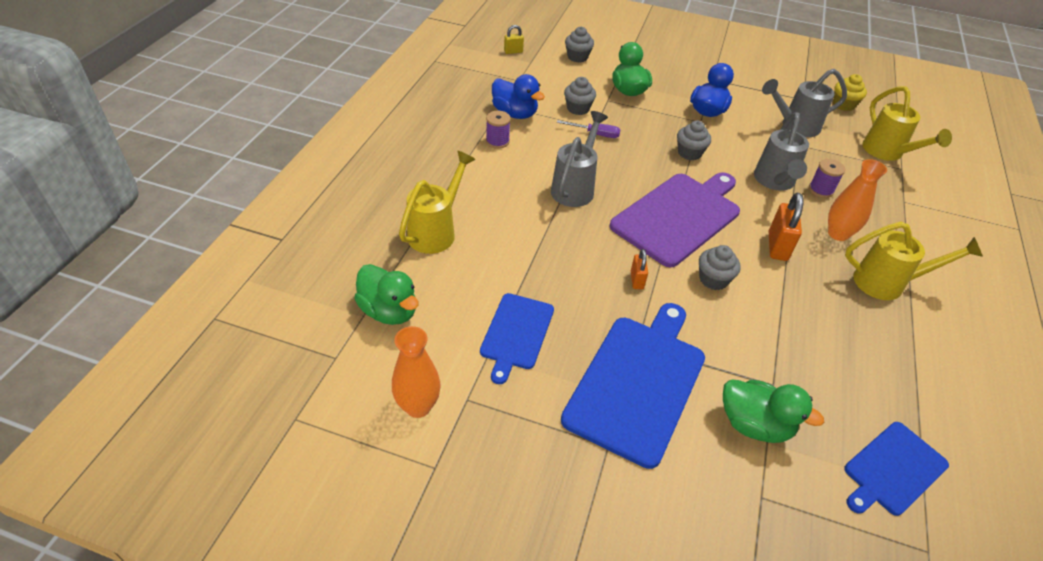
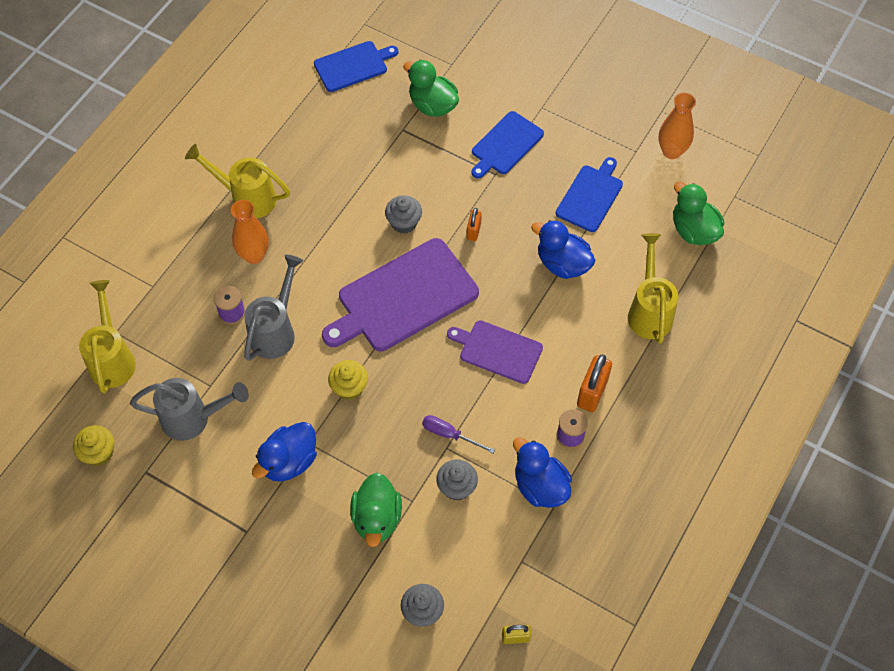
camera: 165 degrees left, 15 degrees up
(436, 231) = (649, 310): yellow watering can -> yellow watering can turned 135 degrees clockwise
(533, 261) = (562, 264): none -> blue duck
(575, 187) = (498, 351): grey watering can -> purple cutting board
(638, 383) = (505, 145): blue cutting board -> blue cutting board, size x0.58
(689, 153) = (349, 387): grey cupcake -> yellow cupcake
(777, 246) = (323, 249): orange padlock -> orange padlock (592, 392)

